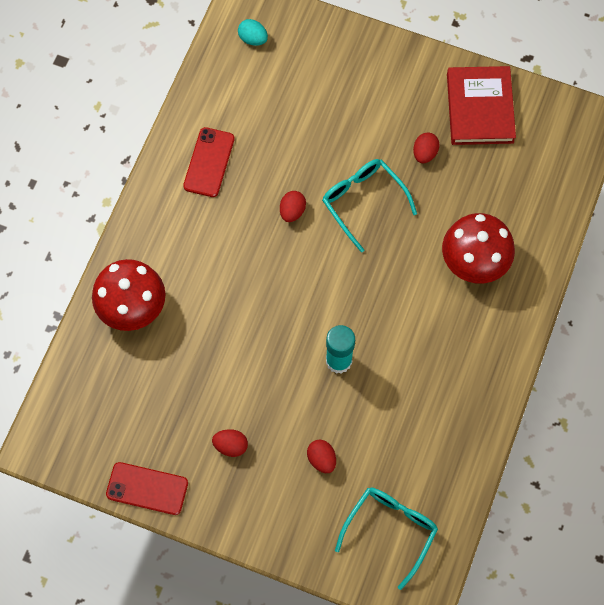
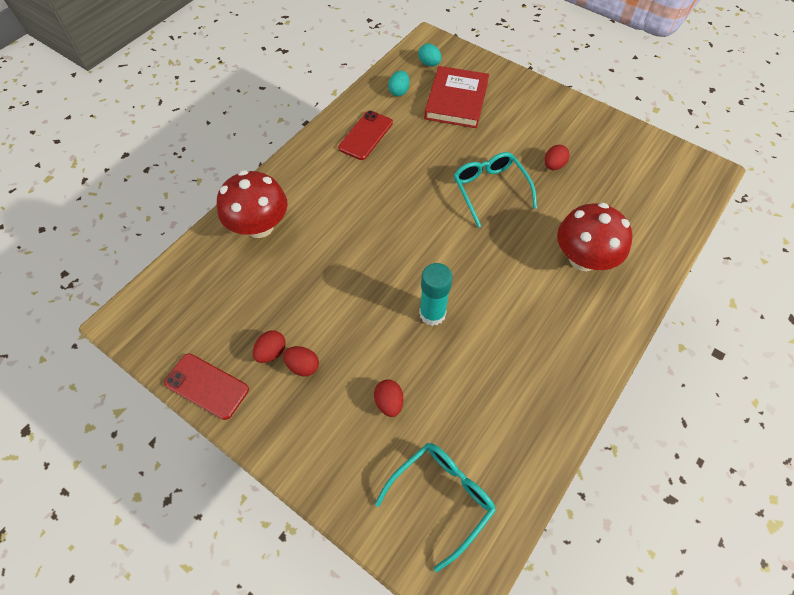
camera: 15 degrees right, 10 degrees down
(229, 90) = (399, 91): none -> turquoise egg
(292, 211) = (425, 184): red egg -> red egg (271, 352)
(480, 108) = (609, 143): red book -> red book (456, 100)

